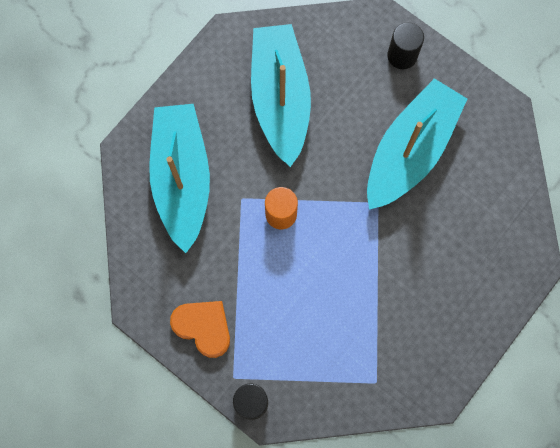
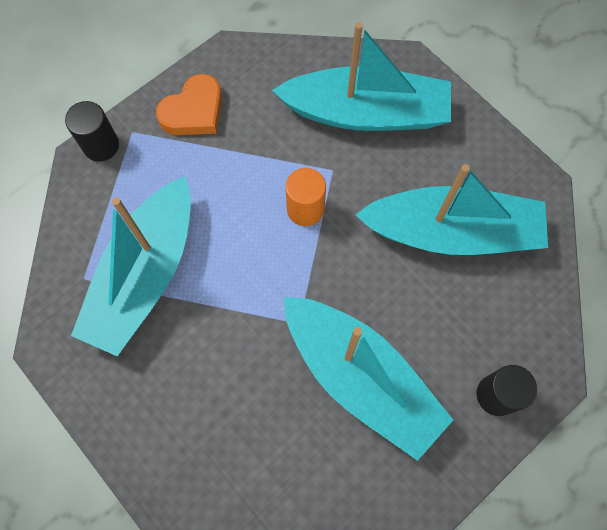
camera: 100 degrees right, 5 degrees down
(363, 332) = (145, 275): none -> turquoise boat

